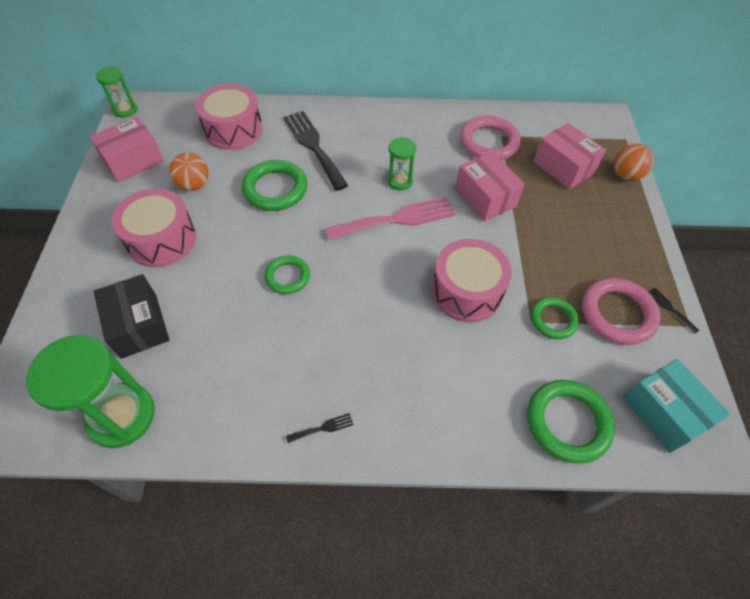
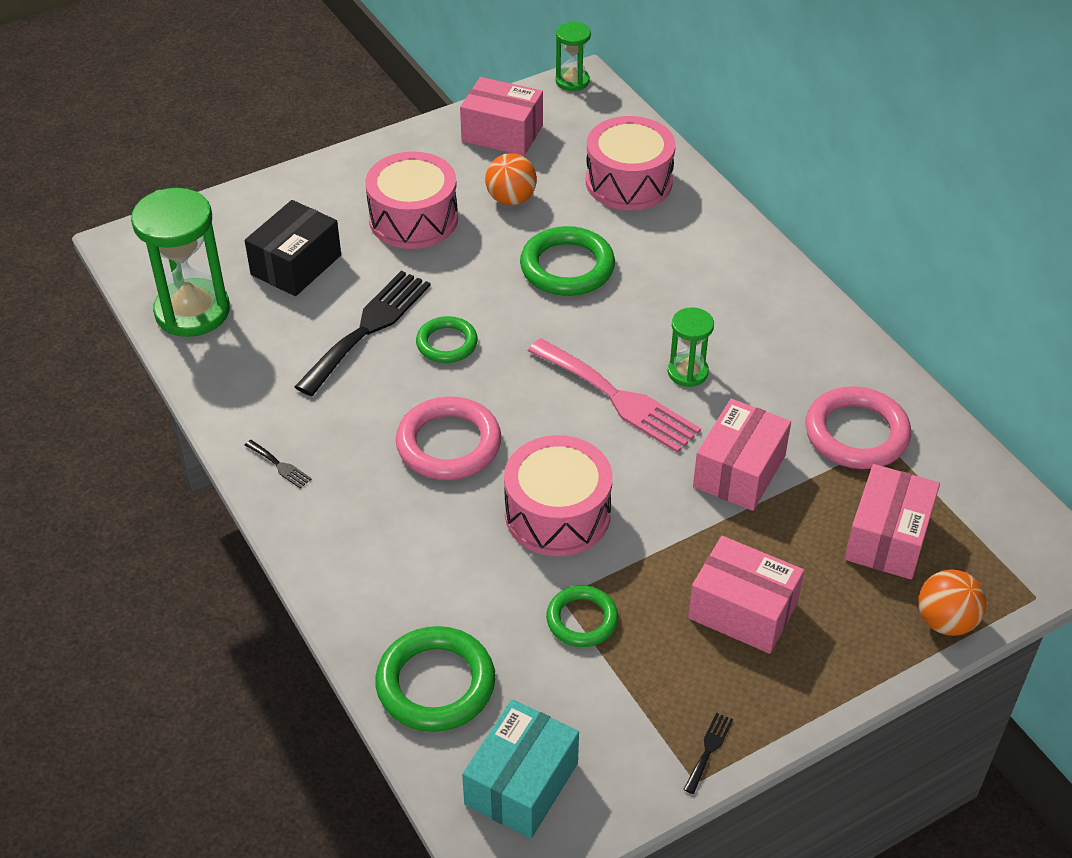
camera: 60 degrees right, 10 degrees down
(313, 146) = (670, 264): black fork -> black fork (368, 328)
(582, 246) = (742, 611): none -> pink box
(617, 314) = (649, 688): pink ring -> pink ring (448, 444)

